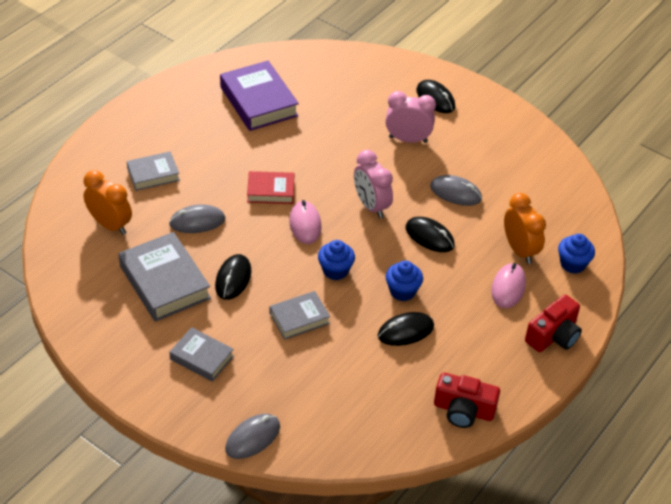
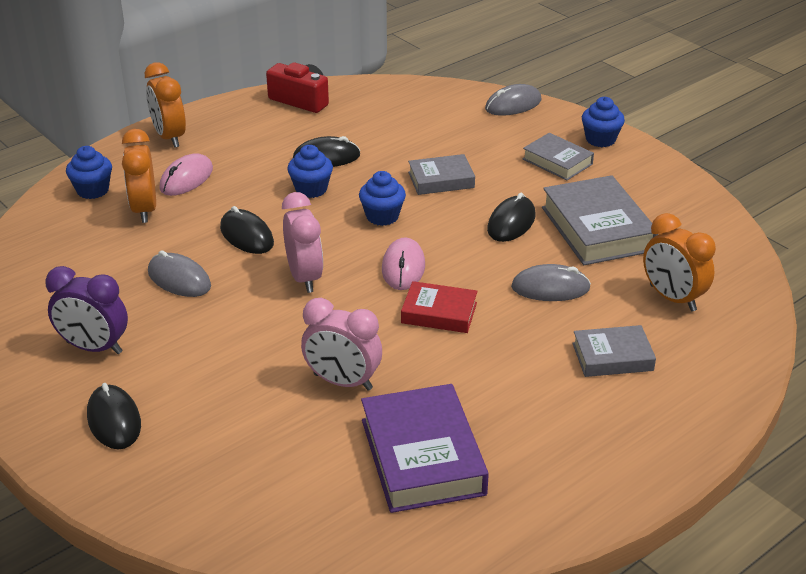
camera: 165 degrees left, 10 degrees down
(163, 396) = (600, 139): none -> blue cupcake
(408, 139) = (202, 359): pink clock -> pink clock (343, 382)
(476, 138) = (94, 347): none -> purple clock
(553, 335) = (169, 137): red camera -> orange clock

